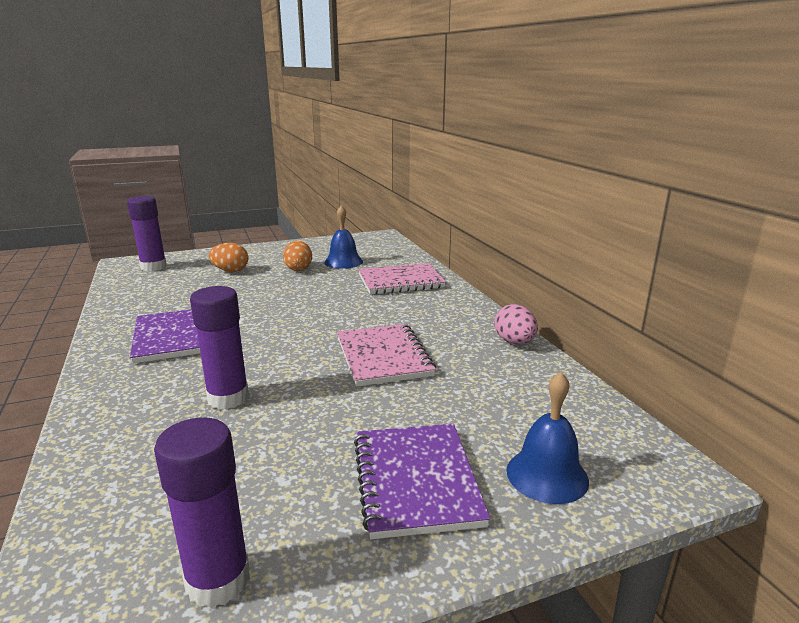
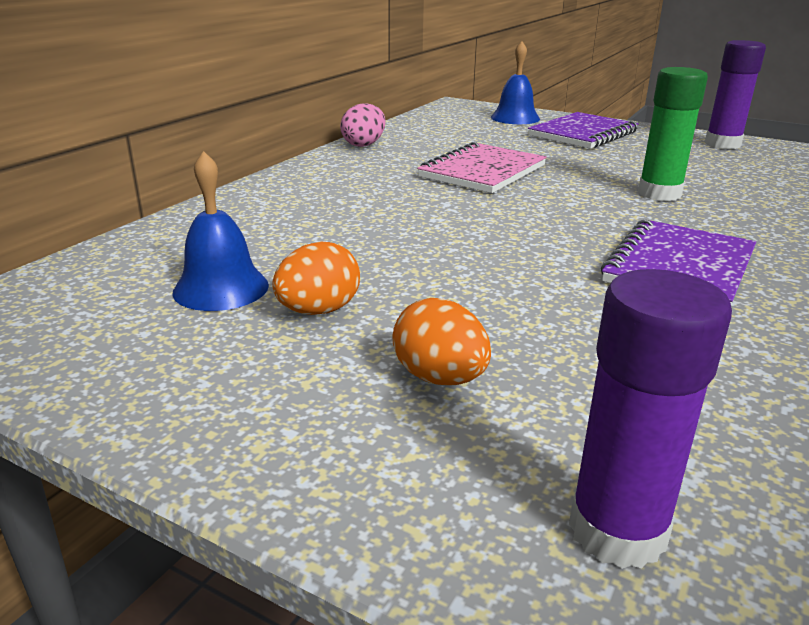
camera: 130 degrees left, 5 degrees up
(228, 398) = (659, 194): purple glue stick -> green glue stick
(400, 281) = (268, 218): pink notebook -> none

